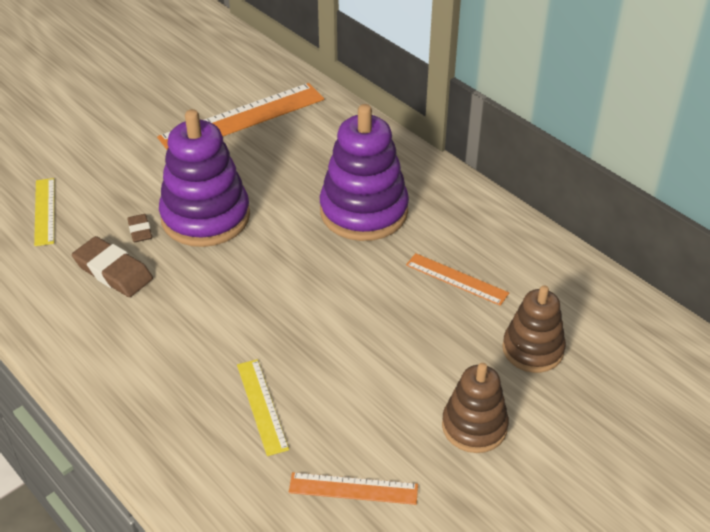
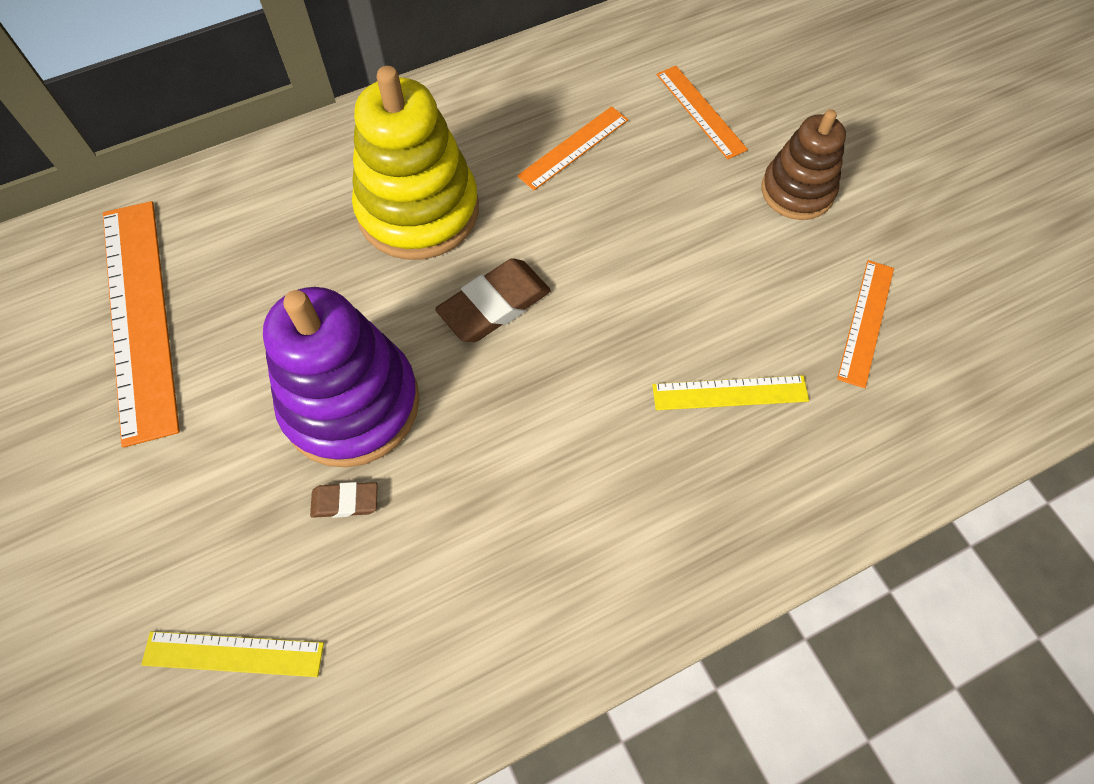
camera: 75 degrees left, 20 degrees up
(113, 271) = (424, 552): brown eraser -> brown eraser (494, 305)
(364, 211) = (418, 210): purple stacking toy -> yellow stacking toy
(533, 349) = (700, 111): brown stacking toy -> orange ruler

